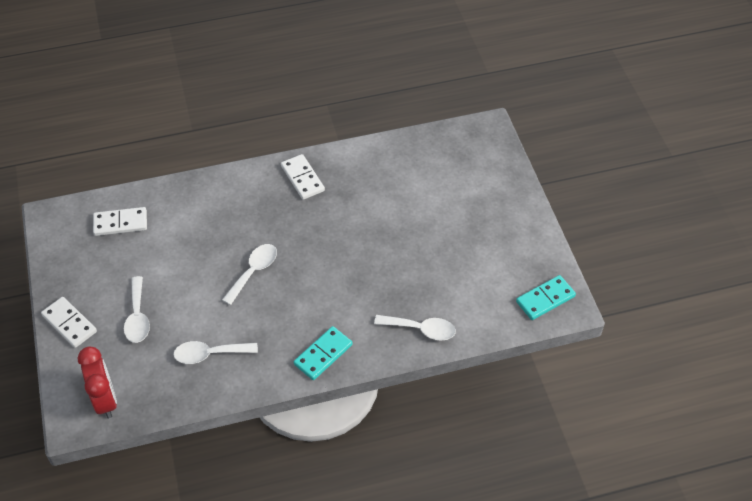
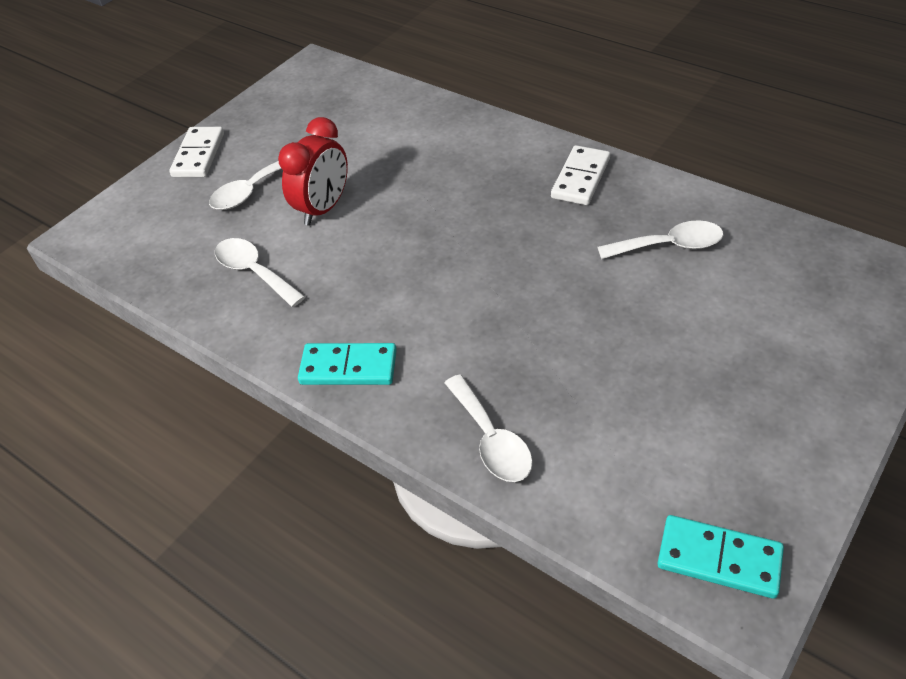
camera: 55 degrees right, 5 degrees down
(105, 400) = (124, 238): red clock -> red clock (323, 209)
(120, 223) = (356, 105): white domino -> none
(254, 271) = (404, 229): white spoon -> white spoon (669, 246)

